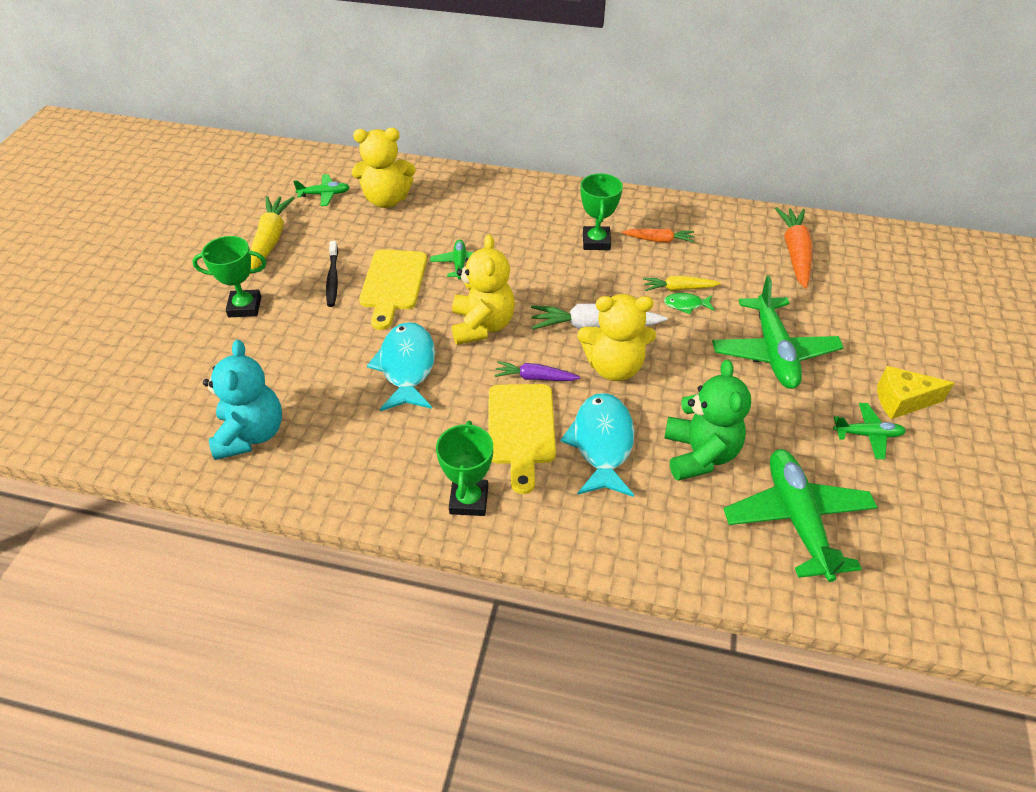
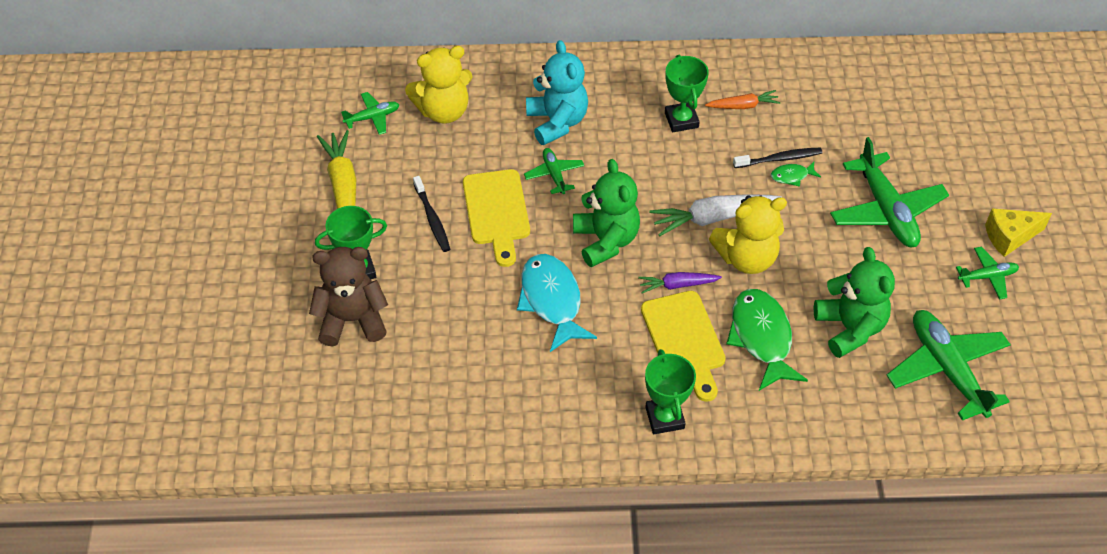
camera: 15 degrees left, 5 degrees up
(216, 346) = (352, 320): none -> brown teddy bear
(251, 434) = (436, 402): turquoise teddy bear -> turquoise teddy bear (557, 122)
(482, 326) = (606, 240): yellow teddy bear -> green teddy bear
(602, 444) = (761, 337): turquoise fish -> green fish
(678, 288) = (779, 159): yellow carrot -> black toothbrush
(795, 253) = (878, 94): orange carrot -> none

